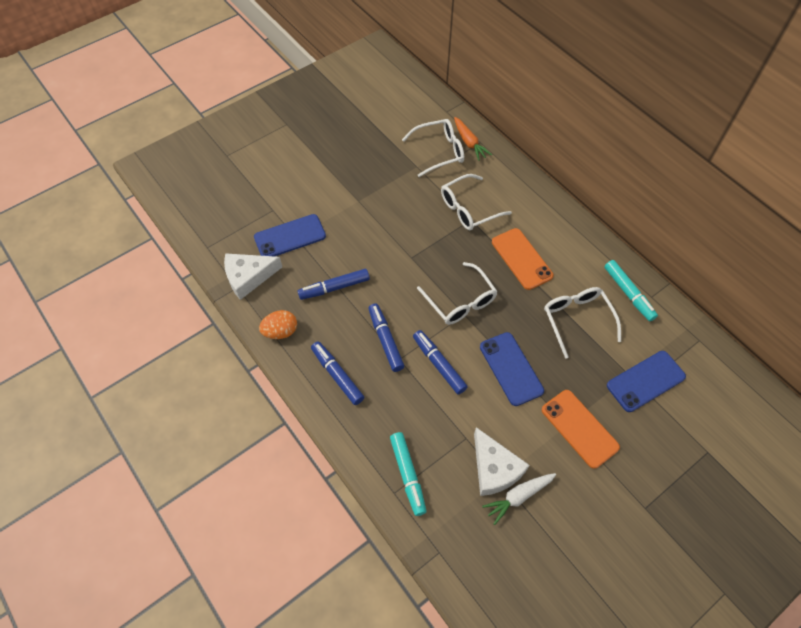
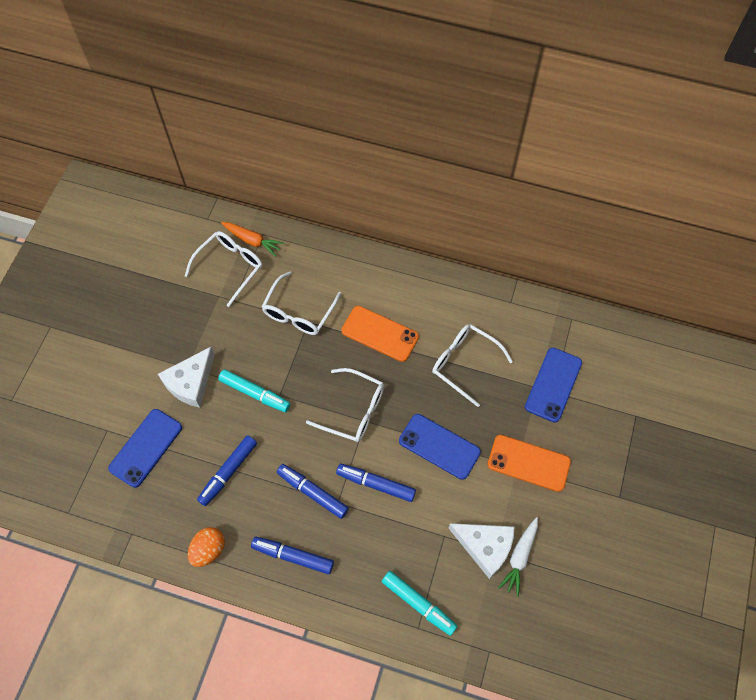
camera: 35 degrees left, 5 degrees up
(248, 277) = (135, 516): white cheese -> white cheese (191, 382)
(628, 293) = (490, 311): turquoise marker -> turquoise marker (255, 393)

